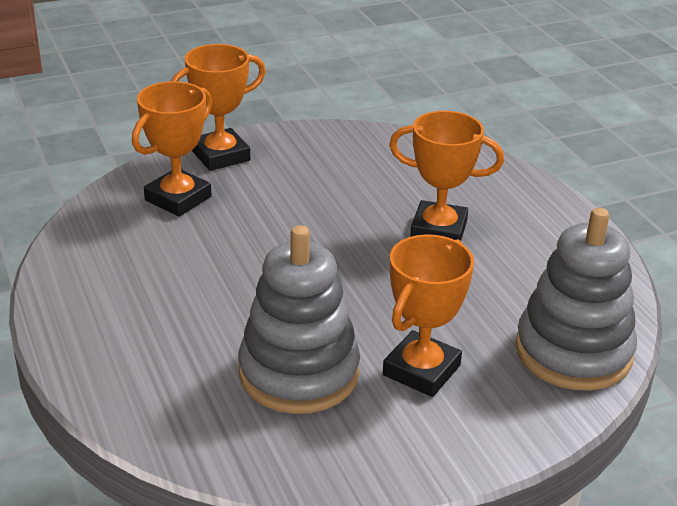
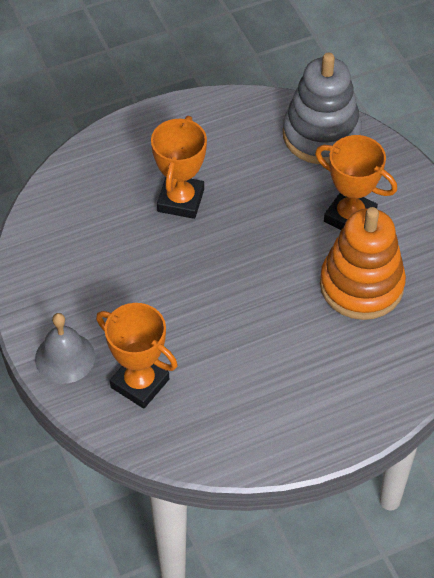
camera: 90 degrees left, 20 degrees up
(220, 155) = (65, 357): orange trophy -> grey bell
(299, 373) = (361, 285): grey stacking toy -> orange stacking toy

